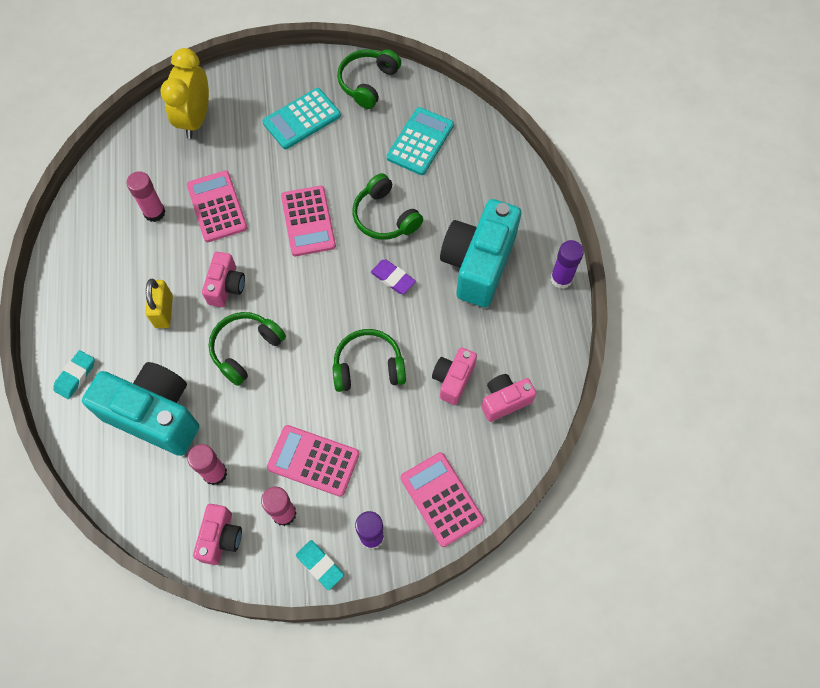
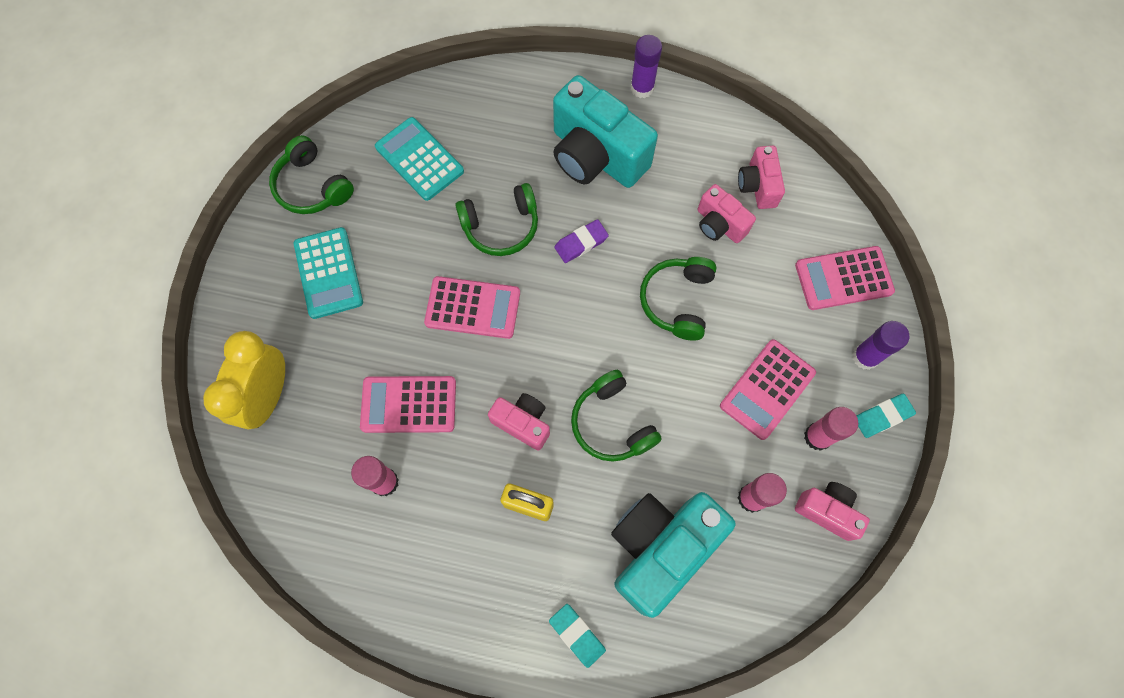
camera: 70 degrees left, 5 degrees up
(195, 119) = (268, 396): yellow clock -> yellow clock turned 75 degrees clockwise

